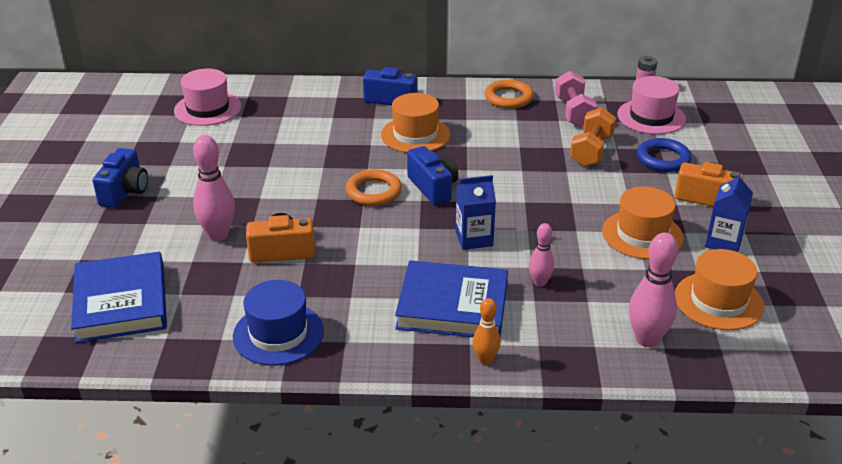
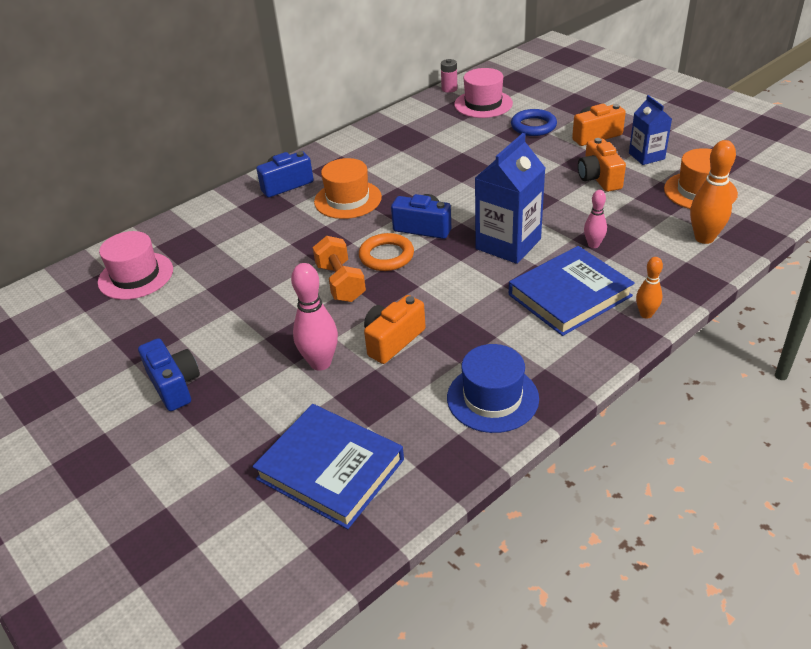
camera: 40 degrees left, 5 degrees up
(474, 238) = (508, 244): blue carton -> blue carton, size x1.64
(508, 98) = (371, 139): orange ring -> none
(573, 112) = (431, 126): pink dumbbell -> none
(591, 151) = (484, 145): orange dumbbell -> orange dumbbell (340, 283)
(642, 234) = (599, 178): orange hat -> orange camera
(647, 339) = (704, 238): pink bowling pin -> orange bowling pin

